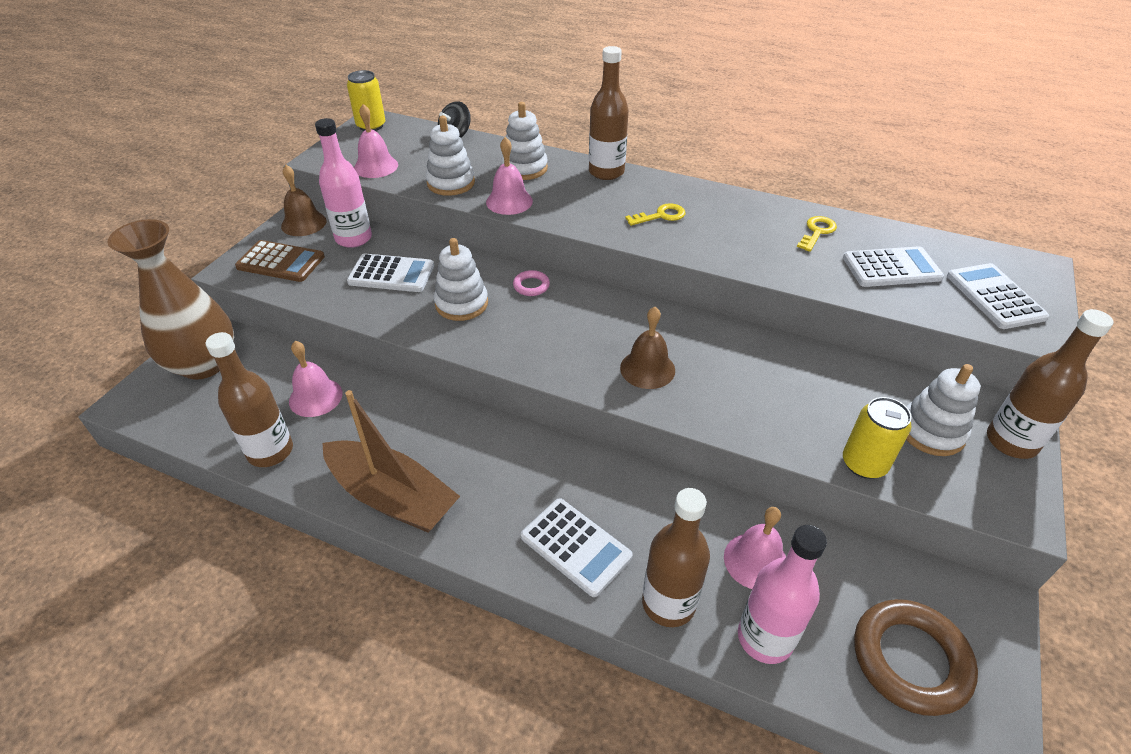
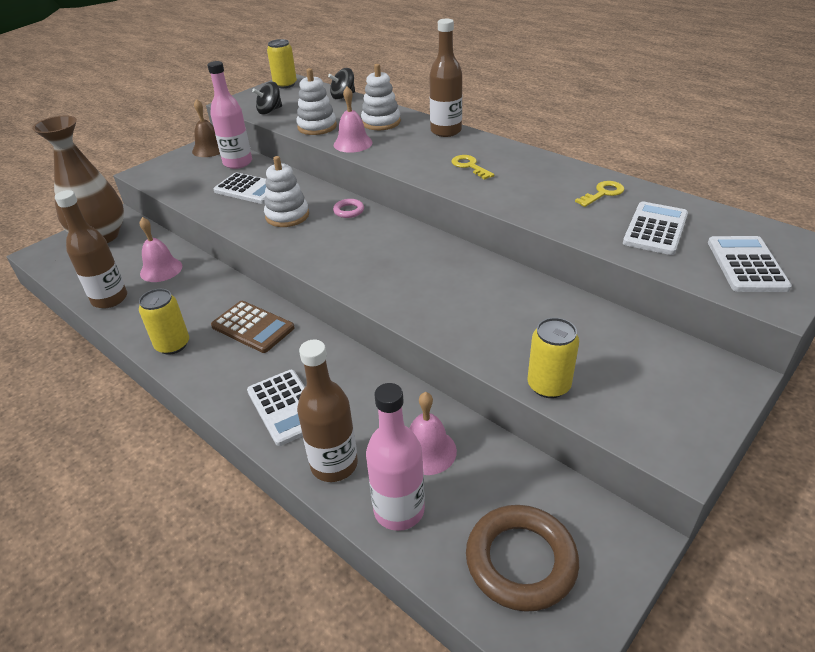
camera: 20 degrees right, 5 degrees down
(280, 262) = (177, 172): brown calculator -> brown calculator (252, 327)
(376, 166) = (270, 111): pink bell -> black spinning top
(392, 497) = (172, 345): brown boat -> yellow can
(647, 369) = (403, 282): brown bell -> none
(661, 216) = (469, 166): yellow key -> yellow key turned 120 degrees counterclockwise
(891, 268) = (655, 229): white calculator -> white calculator turned 75 degrees counterclockwise
(931, 432) = (632, 373): white stacking toy -> none
(1011, 442) = (710, 396): brown bottle -> none

